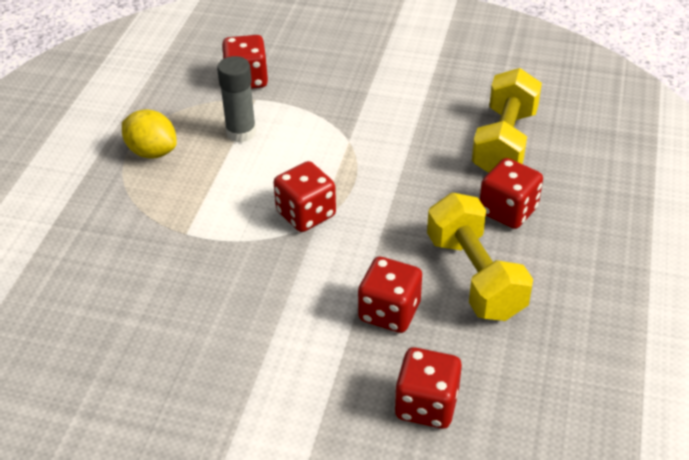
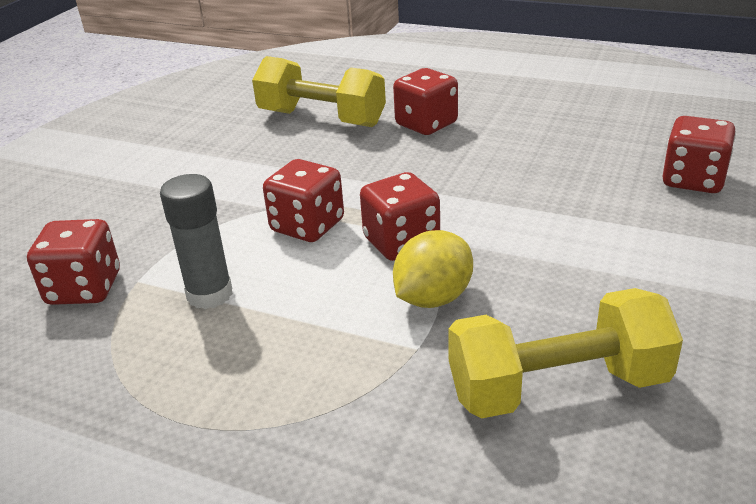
camera: 80 degrees left, 10 degrees down
(152, 152) = (208, 390): yellow lemon -> yellow lemon (433, 298)
(389, 312) = (569, 194): red dice -> red dice (307, 226)
(475, 276) = (517, 146): yellow dumbbell -> yellow dumbbell (557, 387)

